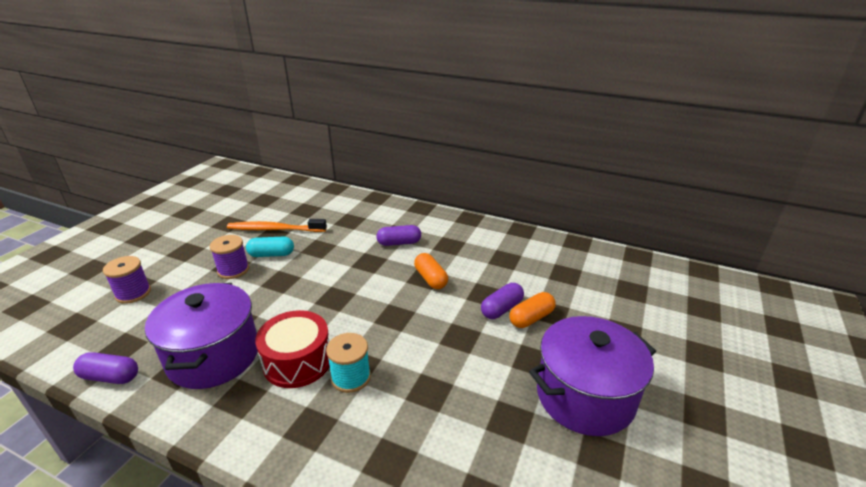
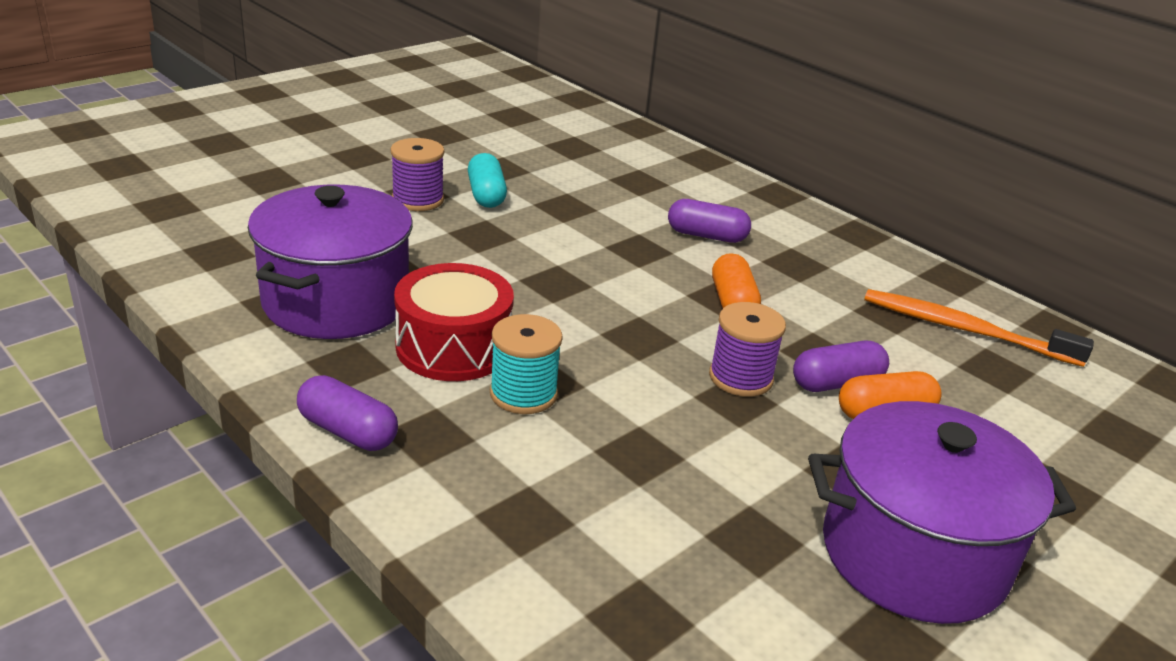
camera: 20 degrees right, 0 degrees up
(110, 377) = (189, 282): purple capsule -> purple capsule (348, 431)
(133, 293) = (263, 190): purple spool -> purple spool (740, 377)
(271, 254) = (486, 195): turquoise capsule -> turquoise capsule turned 60 degrees clockwise
(275, 229) = (509, 162): orange toothbrush -> orange toothbrush (966, 330)

